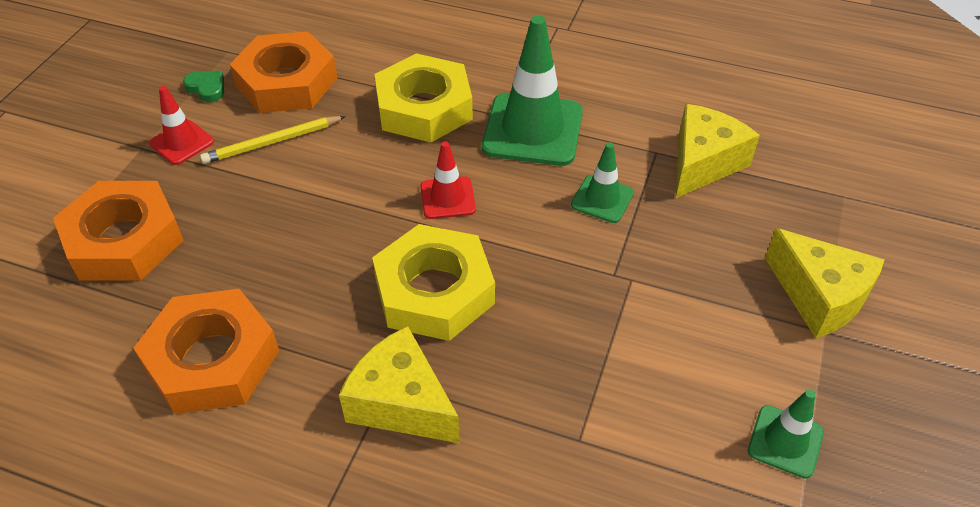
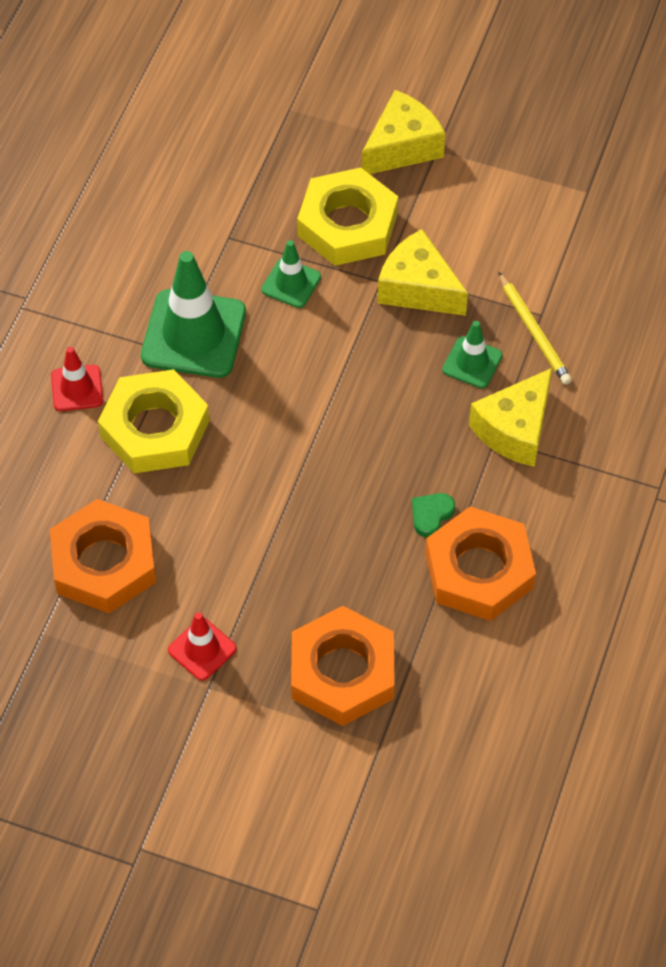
camera: 90 degrees left, 10 degrees up
(207, 88) = (110, 642): green heart -> green heart (431, 515)
(272, 142) = (205, 563): yellow pencil -> yellow pencil (534, 331)
(434, 291) = (401, 411): yellow nut -> yellow nut (347, 225)
(448, 198) = (288, 404): red traffic cone -> red traffic cone (77, 388)
(703, 163) = (245, 203): yellow cheese -> yellow cheese (418, 288)
(785, 441) = (535, 191): green traffic cone -> green traffic cone (472, 363)

